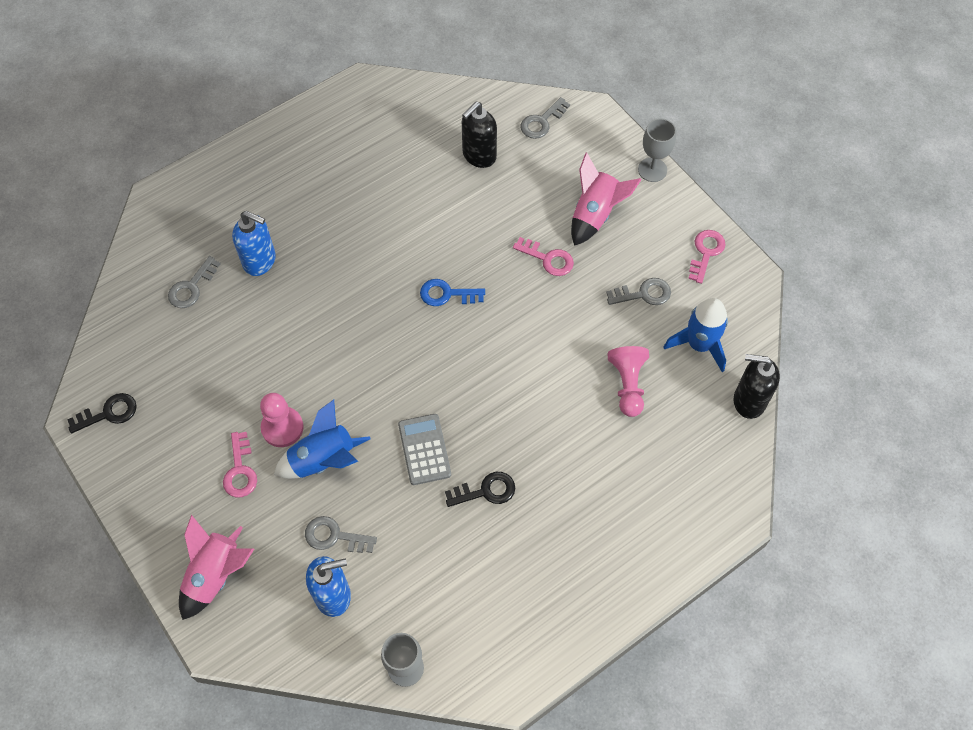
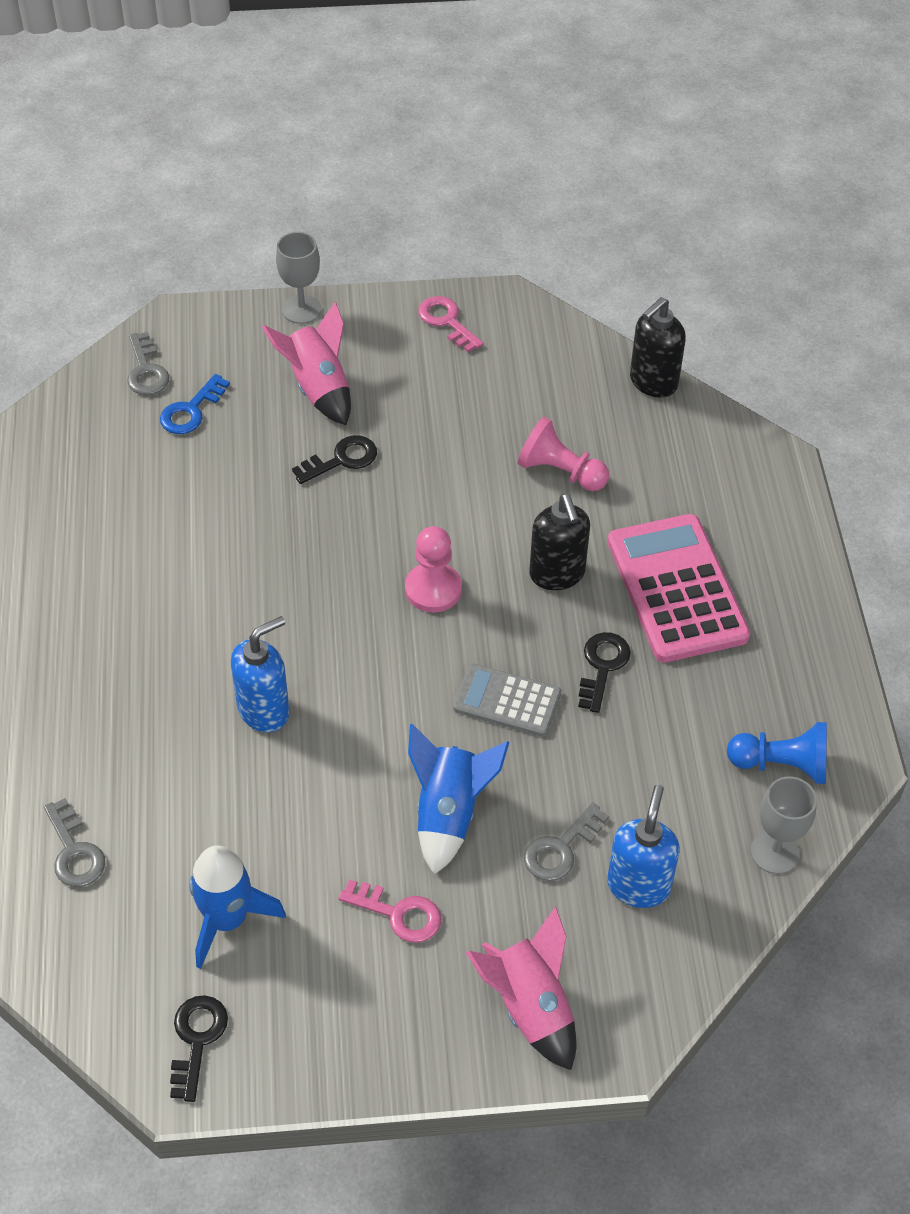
camera: 60 degrees left, 10 degrees down
(260, 261) = (99, 753): blue soap dispenser -> blue soap dispenser (264, 710)
(282, 428) = (370, 838): pink pawn -> pink pawn (433, 589)
(447, 294) = (312, 578): blue key -> blue key (191, 410)
(477, 640) = (782, 765): none -> blue pawn
(479, 156) = (140, 452): black soap dispenser -> black soap dispenser (557, 574)
(548, 259) = (342, 460): pink key -> black key
(578, 505) = (676, 589): none -> pink calculator
(643, 294) = (456, 399): grey key -> none
(699, 345) = (556, 386): blue rocket -> blue rocket (227, 919)

